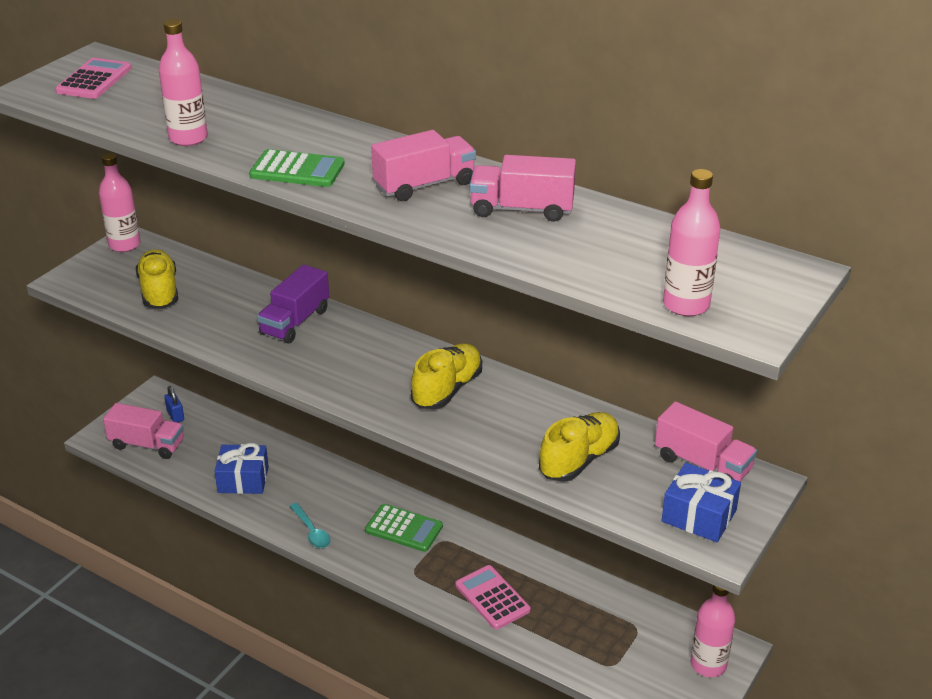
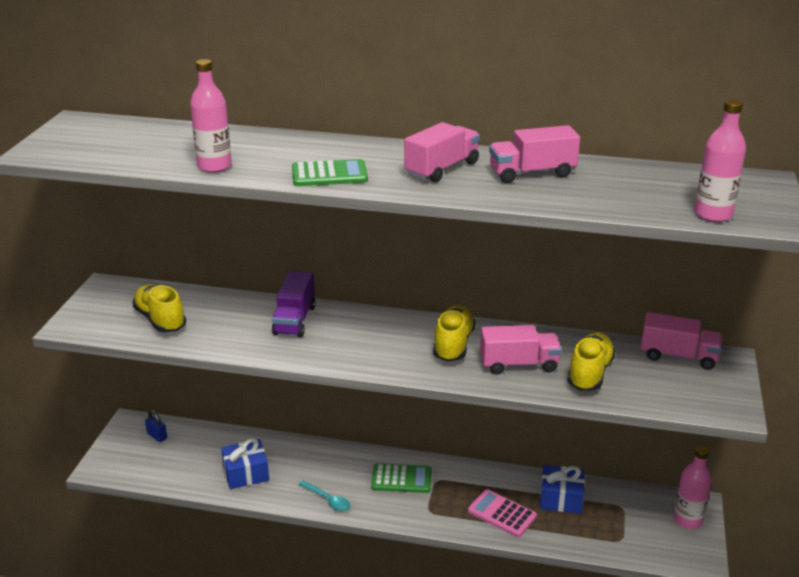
camera: 20 degrees left, 5 degrees down
(94, 80) = (90, 137): pink calculator -> none
(124, 245) = (103, 289): pink bottle -> none
(147, 445) = (145, 465): pink truck -> pink truck (519, 364)
(699, 516) = (703, 392): blue gift -> blue gift (561, 498)

